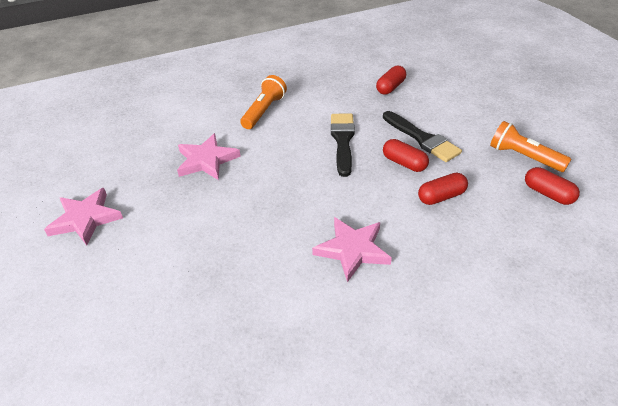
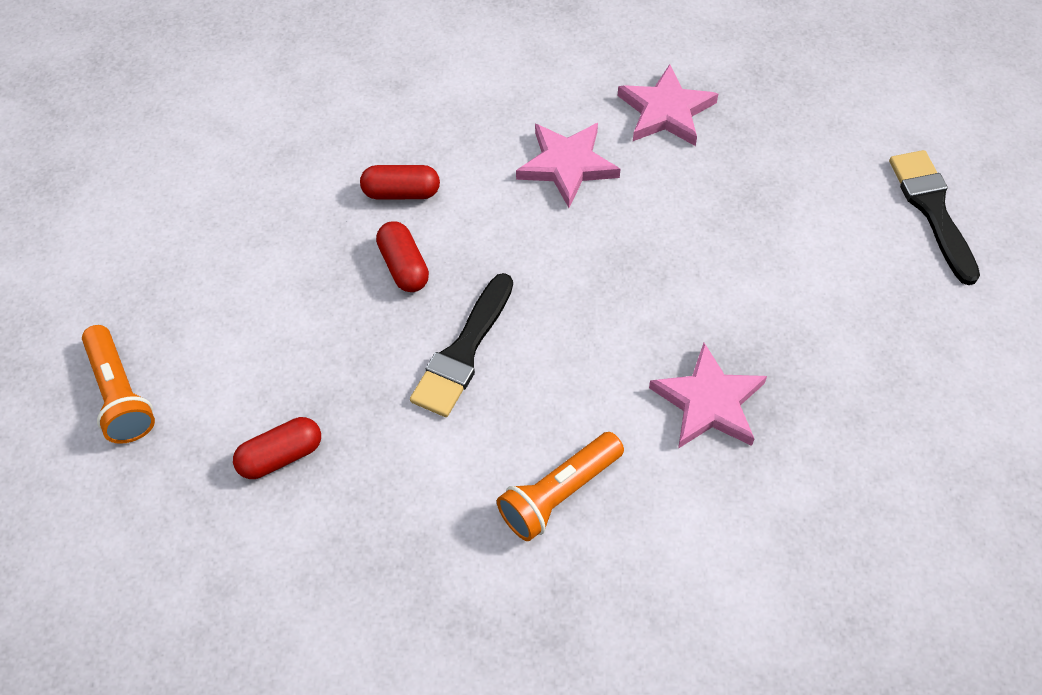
camera: 155 degrees left, 15 degrees up
(85, 219) = (922, 353): pink star -> pink star (666, 111)
(422, 139) = (337, 302): black brush -> black brush (932, 210)
(524, 157) = (230, 208): orange flashlight -> orange flashlight (120, 395)
(548, 194) = (266, 144): red capsule -> none

